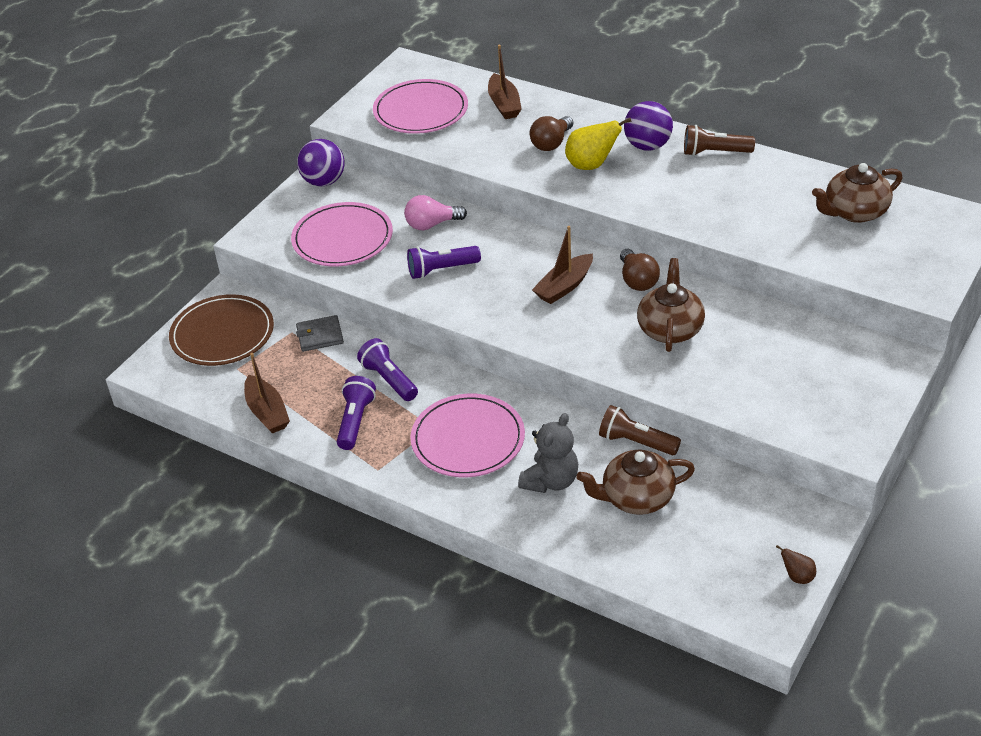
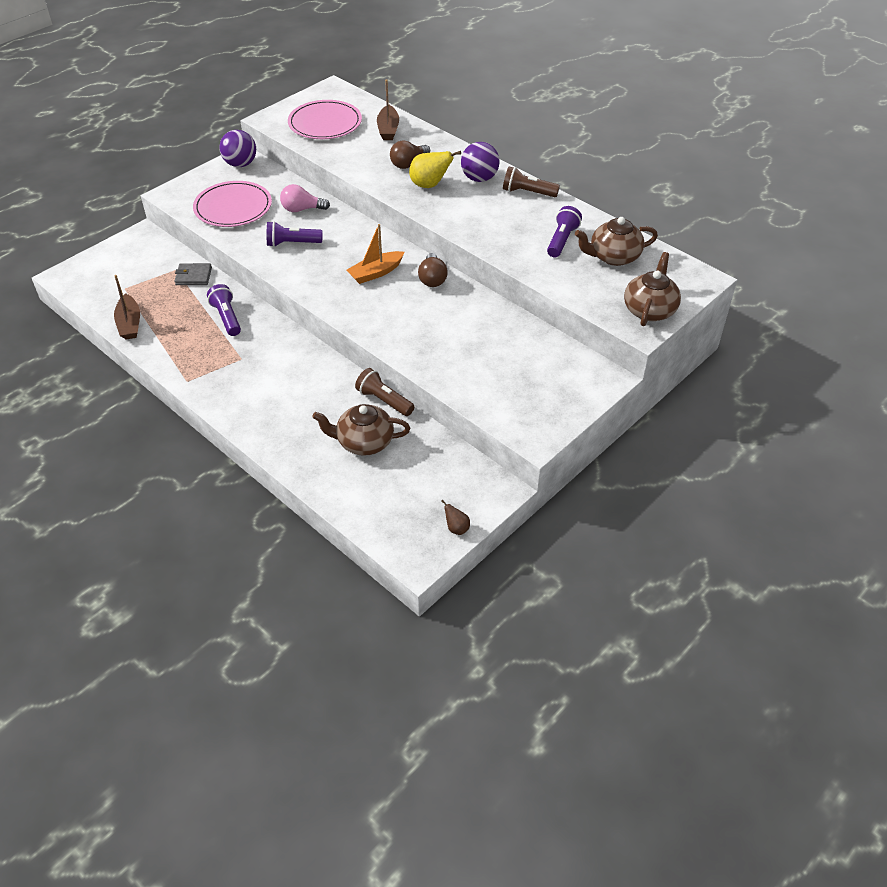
camera: 10 degrees right, 5 degrees up
(222, 334) = (126, 261): brown plate -> none
(355, 421) = (188, 343): purple flashlight -> purple flashlight (562, 240)
(468, 439) = (262, 372): pink plate -> none
(551, 481) = (307, 416): grey teddy bear -> none
(564, 286) = (375, 273): brown boat -> orange boat
(670, 329) = (439, 320): brown teapot -> brown teapot (649, 310)

